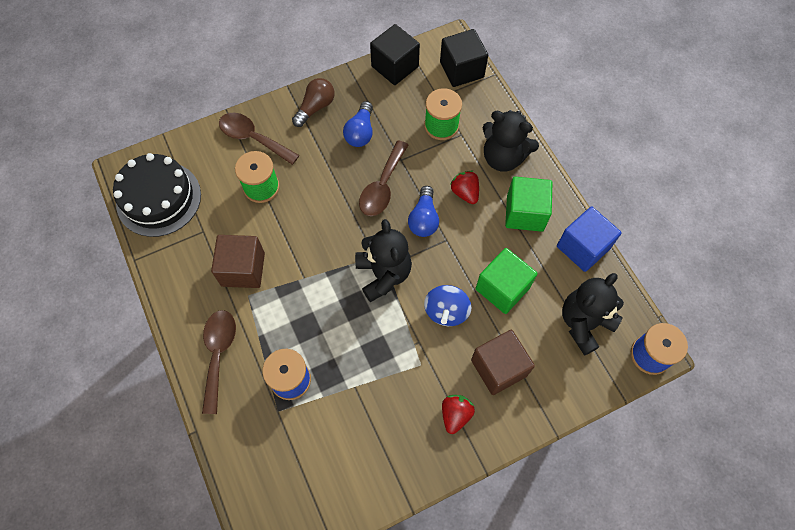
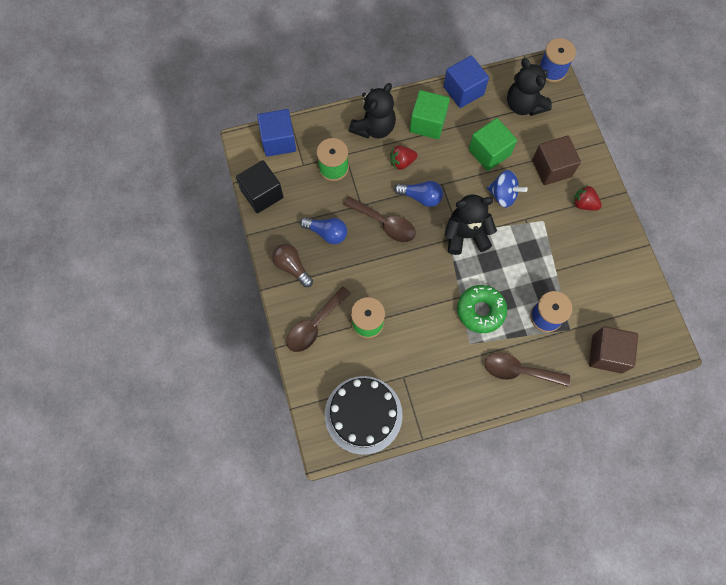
camera: 80 degrees left, 5 degrees up
(243, 269) = (445, 345): brown cube -> brown cube (607, 354)
(289, 302) = (480, 311): none -> green donut
(461, 70) = (278, 141): black cube -> blue cube

